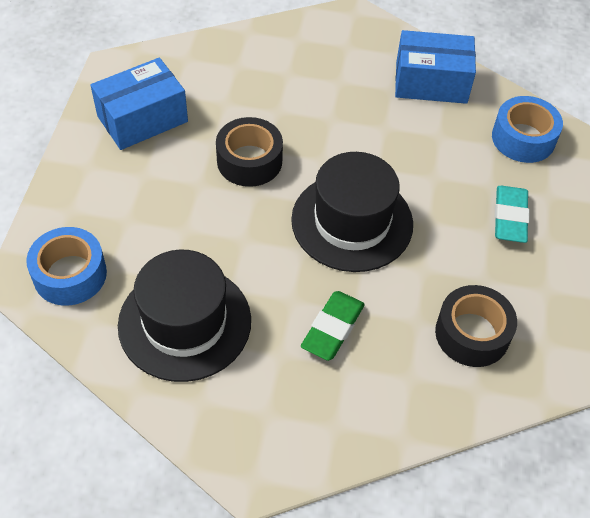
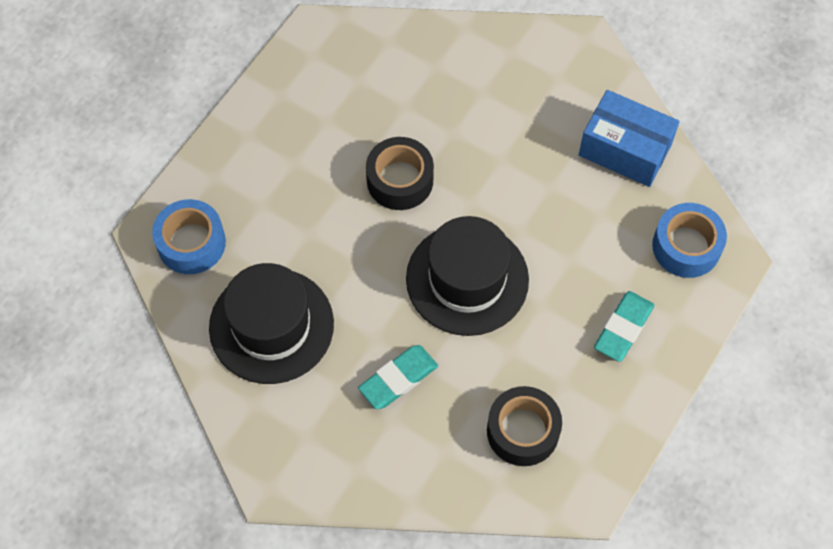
camera: 25 degrees right, 10 degrees up
(142, 119) = (318, 99): blue box -> none
(332, 328) = (398, 379): green eraser -> turquoise eraser

